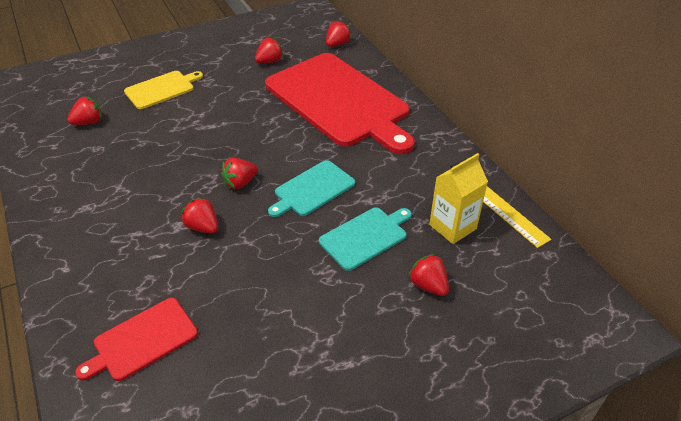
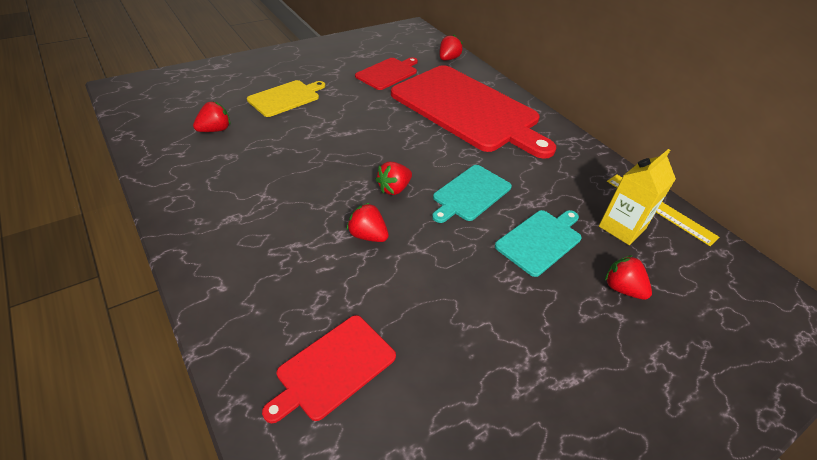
camera: 10 degrees left, 0 degrees up
(269, 61) = (388, 73): red strawberry -> red cutting board

